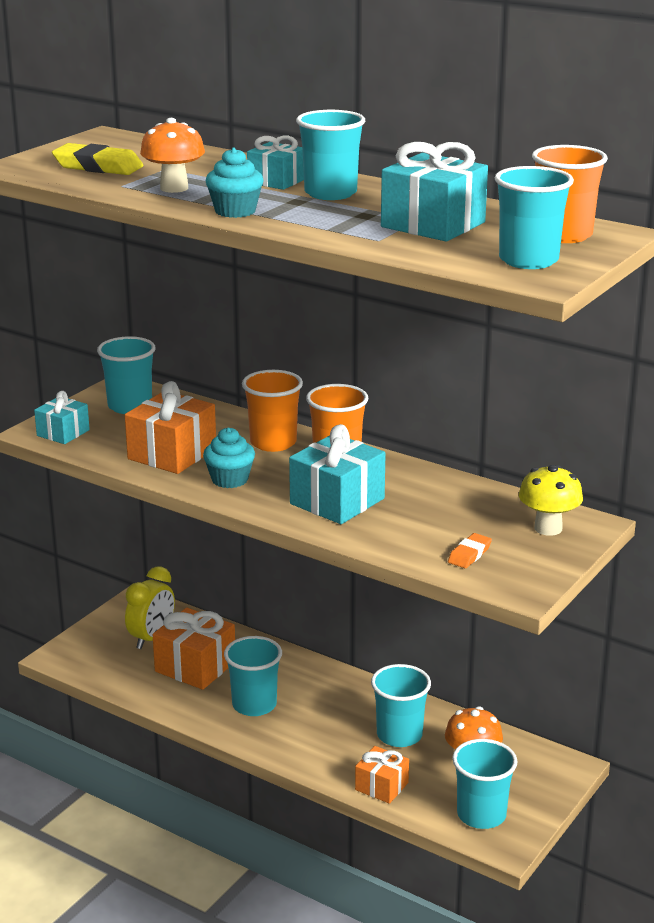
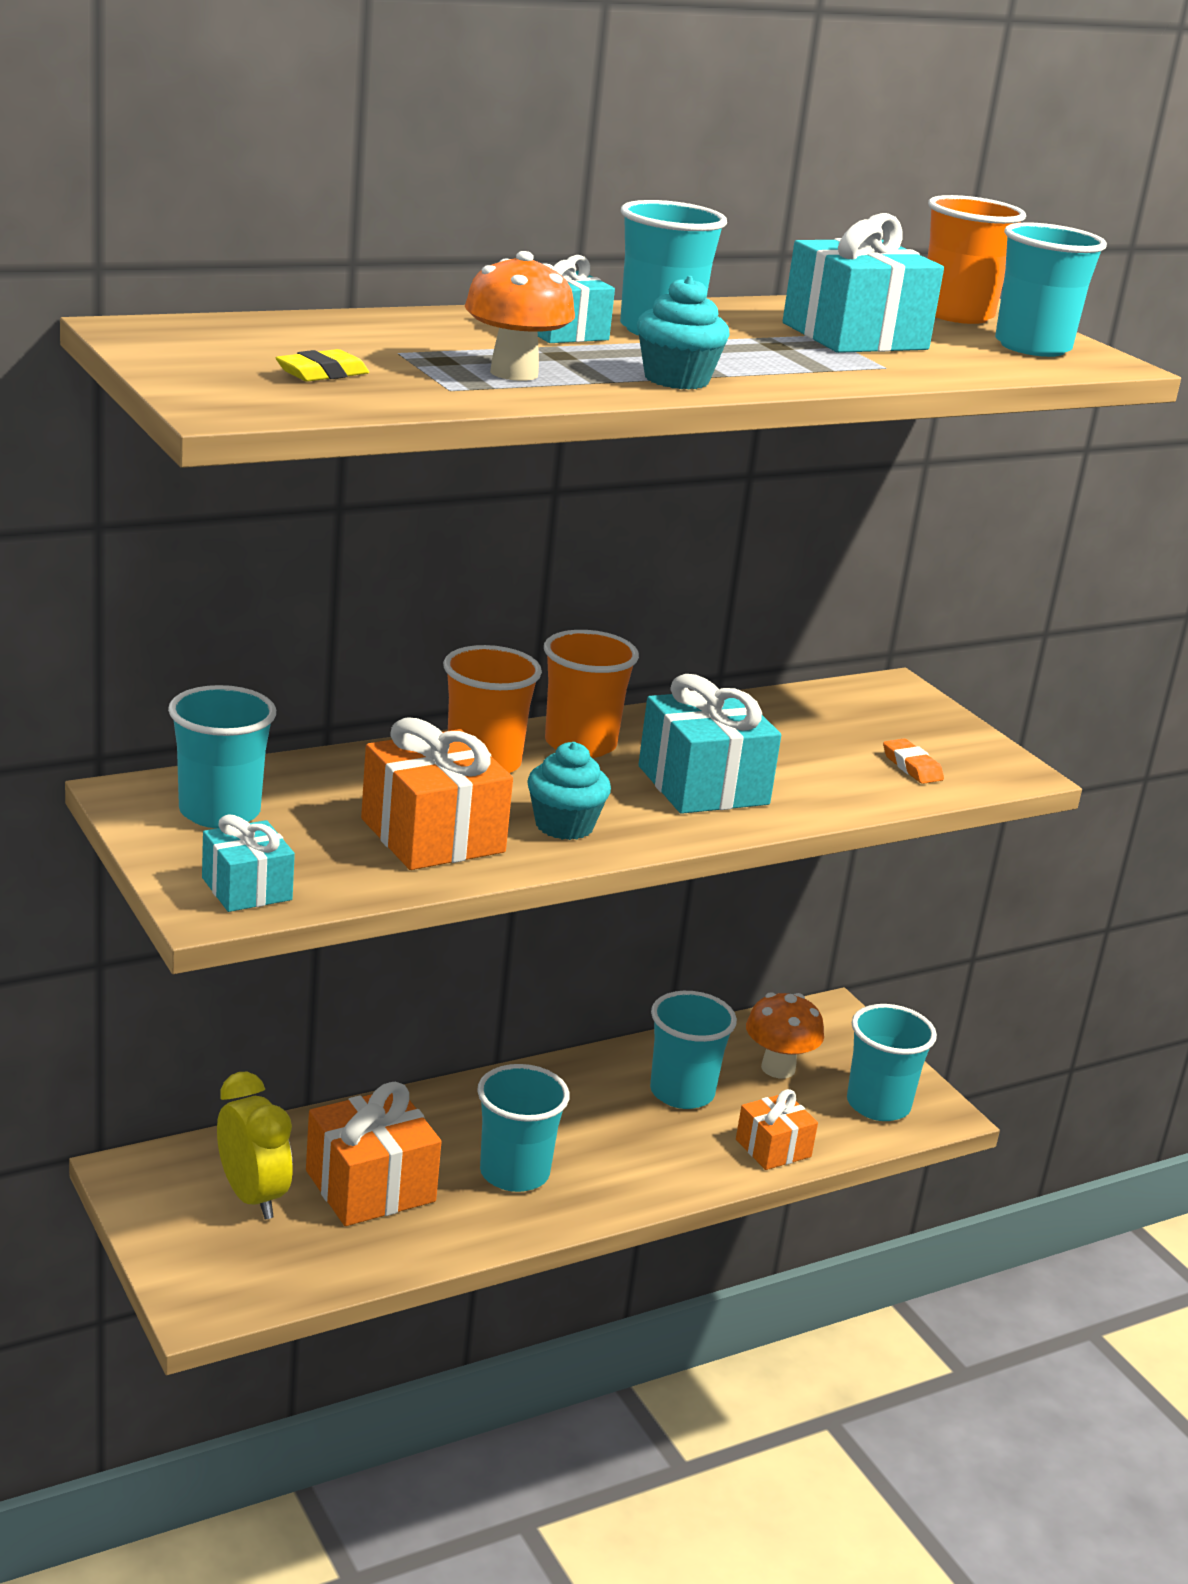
camera: 65 degrees left, 0 degrees up
(98, 167) = (322, 373): yellow eraser -> yellow eraser, size x0.58
(548, 528) = (886, 709): yellow mushroom -> none

